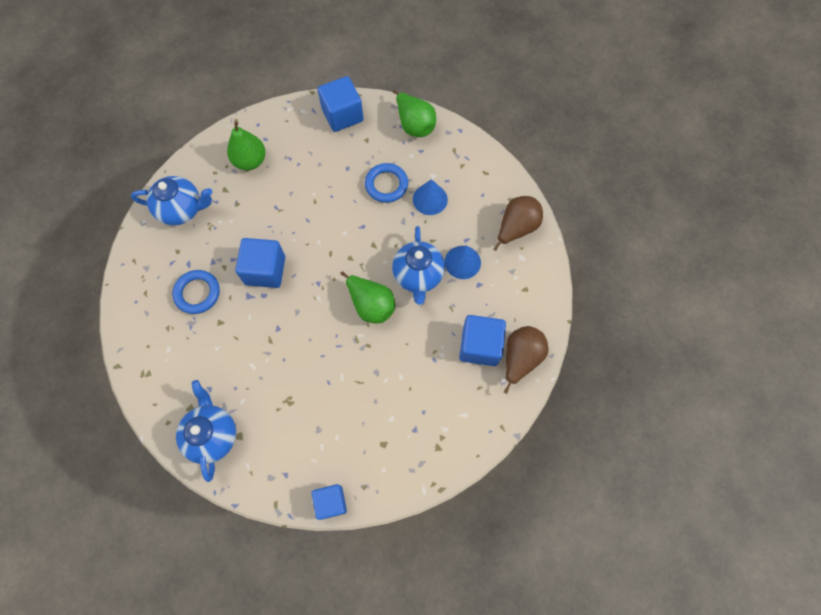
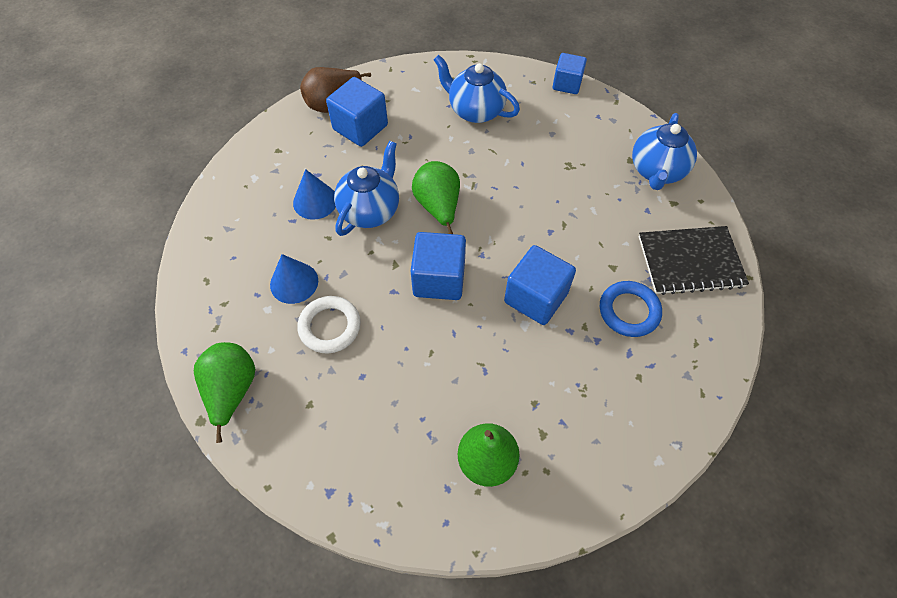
camera: 150 degrees left, 10 degrees down
(163, 357) = (690, 261): none -> black notebook
(182, 209) = (614, 434): blue teapot -> blue teapot (475, 111)
(342, 115) = (314, 465): blue cube -> blue cube (439, 279)
(386, 185) = (330, 326): blue ring -> white ring
(516, 228) = (232, 206): brown pear -> none

